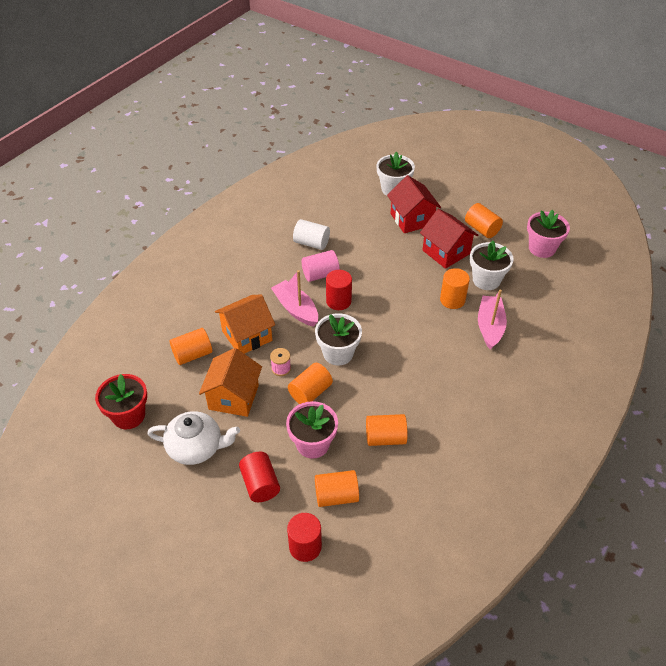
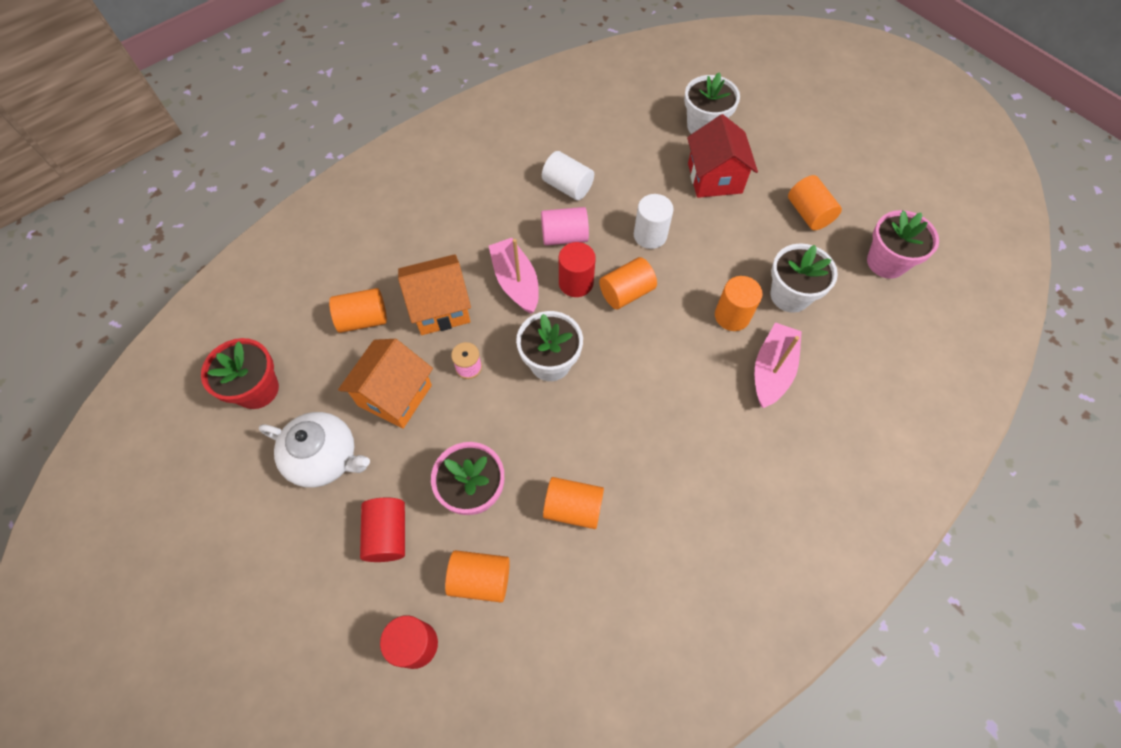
camera: 15 degrees right, 15 degrees up
(310, 392) = (495, 412): orange cylinder -> orange cylinder (626, 292)
(380, 262) = (650, 235): none -> white cylinder
(446, 252) = (746, 239): red house -> none

